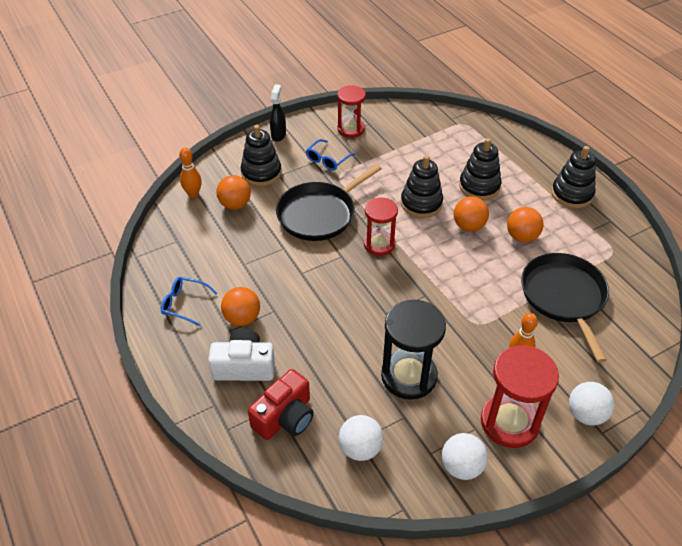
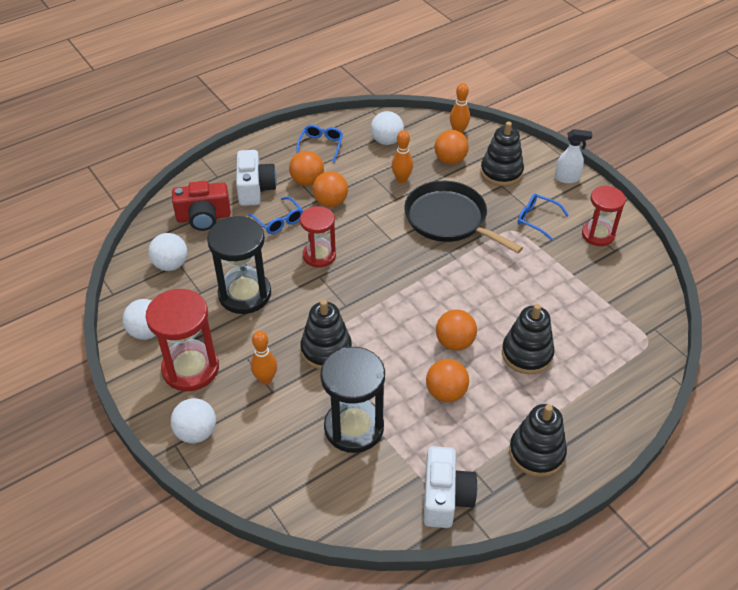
camera: 85 degrees right, 0 degrees up
(192, 248) = (386, 141): none -> white ball
(256, 242) = (401, 179): none -> orange bowling pin
(278, 135) = (567, 178): black spray bottle -> white spray bottle
(280, 299) = (331, 202): none -> orange ball
(285, 417) = (203, 217): red camera -> red camera turned 45 degrees counterclockwise
(302, 345) = (279, 221): none -> blue glasses
(379, 244) = (413, 267): red hourglass -> red hourglass (319, 255)
(421, 203) = (483, 300): black stacking toy -> black stacking toy (326, 350)
(564, 297) = (354, 427): black pan -> black hourglass
(619, 247) = (445, 497): none -> white camera

